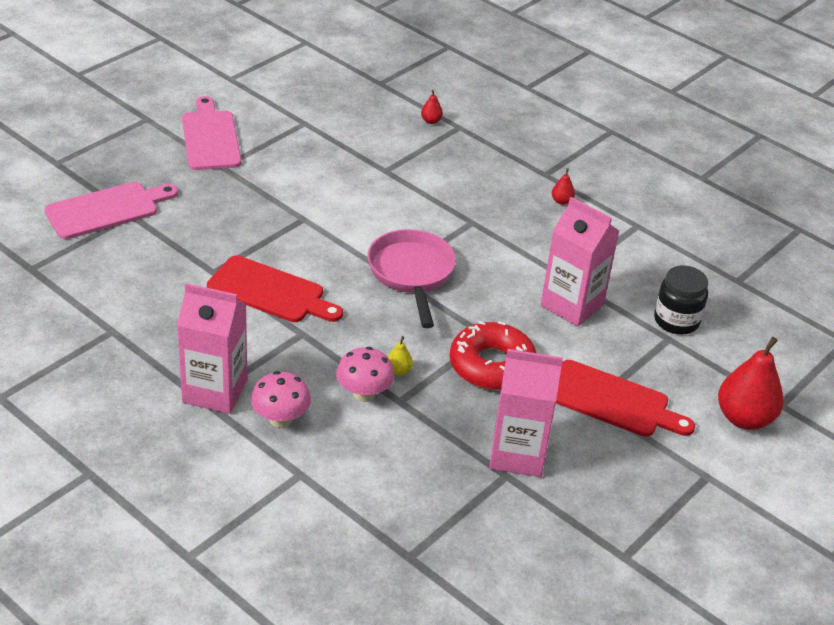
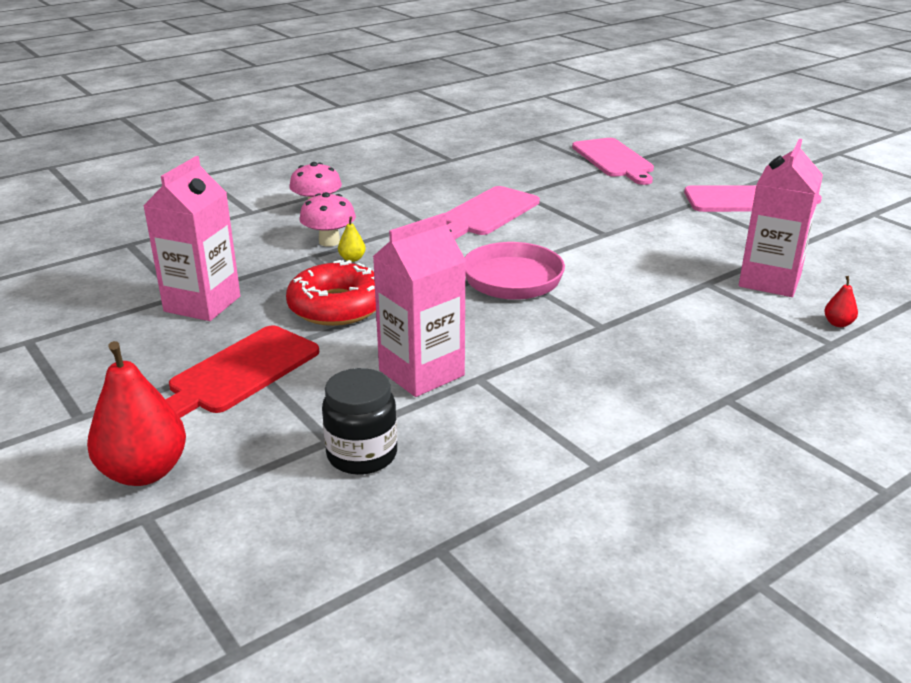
camera: 105 degrees right, 10 degrees down
(215, 391) = (363, 188): pink carton -> pink carton (769, 281)
(270, 291) = (487, 213): red cutting board -> pink cutting board
(561, 201) = (656, 402): red pear -> none

